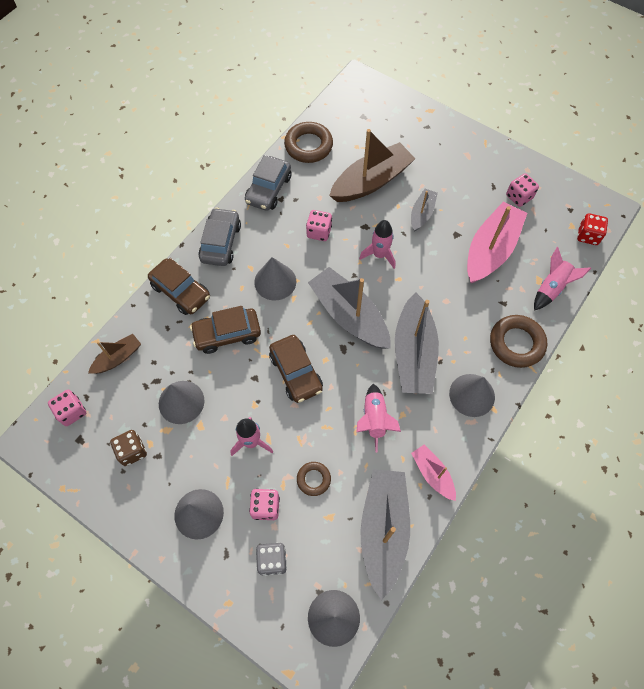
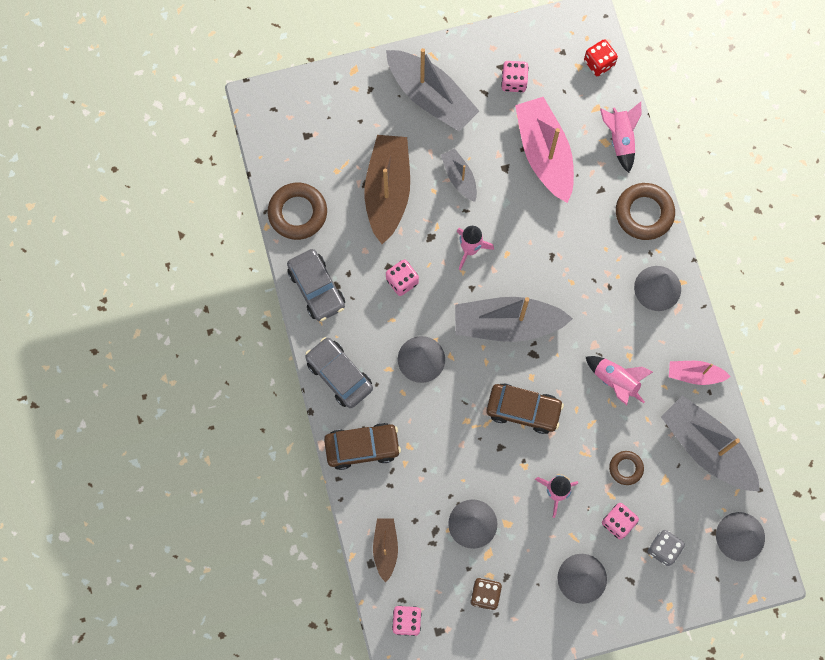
camera: 50 degrees left, 10 degrees up
(227, 334) = (439, 439): brown car -> none
(414, 353) = (585, 301): grey boat -> grey boat (431, 96)

